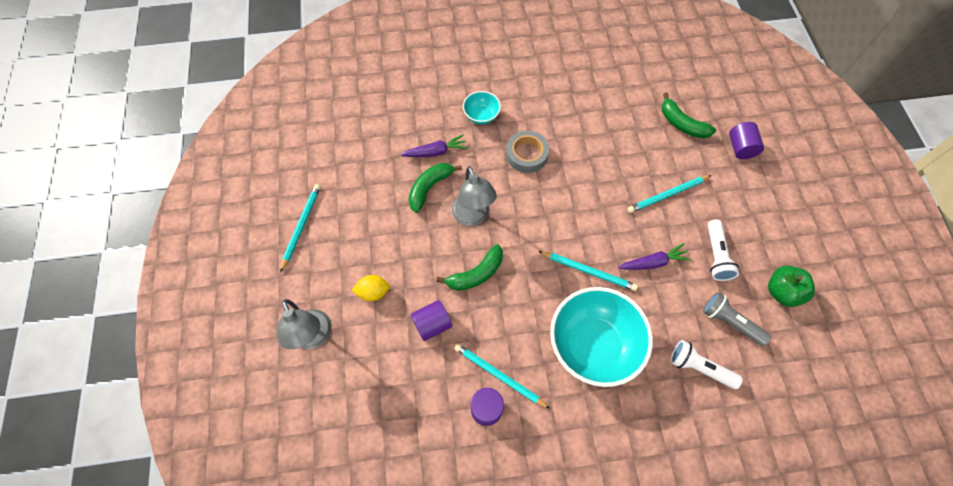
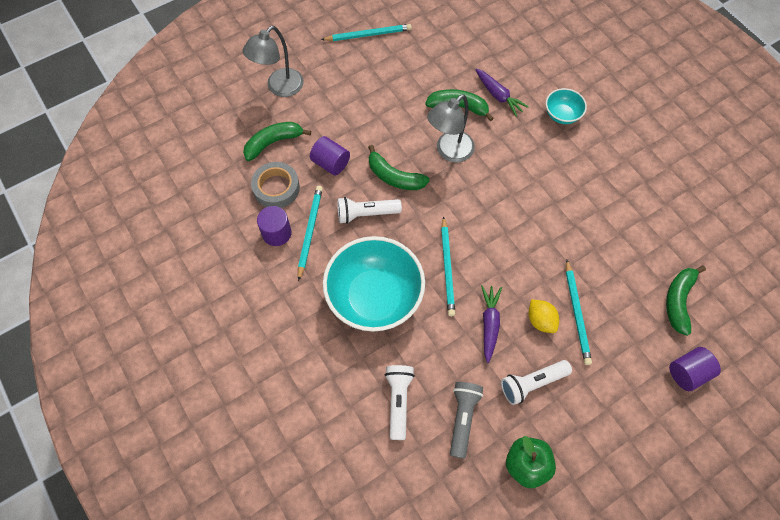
camera: 65 degrees right, 0 degrees up
(373, 292) = (337, 109): yellow lemon -> yellow lemon (540, 320)
(378, 371) = (273, 142): none -> green banana
(504, 316) = (366, 214): none -> white flashlight
(526, 154) = (543, 169): grey tape -> grey tape (276, 188)
(653, 262) = (489, 324): purple carrot -> purple carrot turned 135 degrees counterclockwise
(667, 195) = (577, 313): turquoise pencil -> turquoise pencil turned 135 degrees counterclockwise

